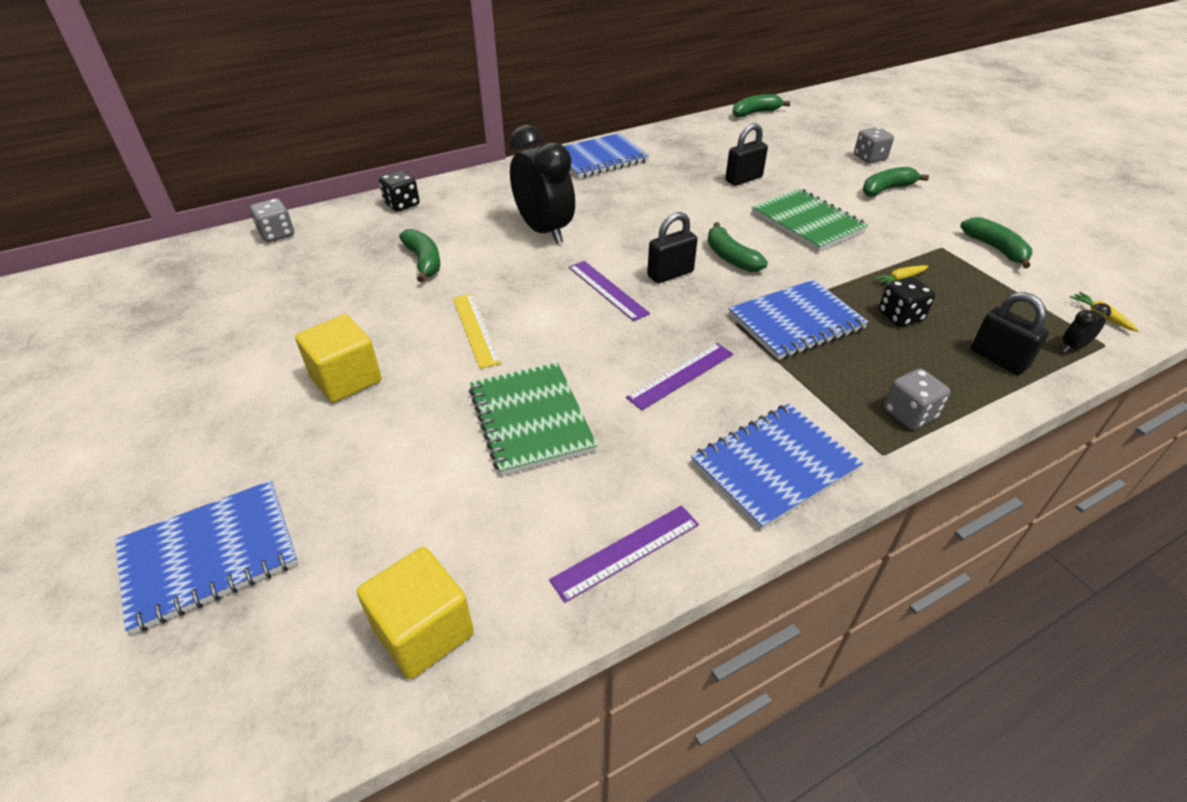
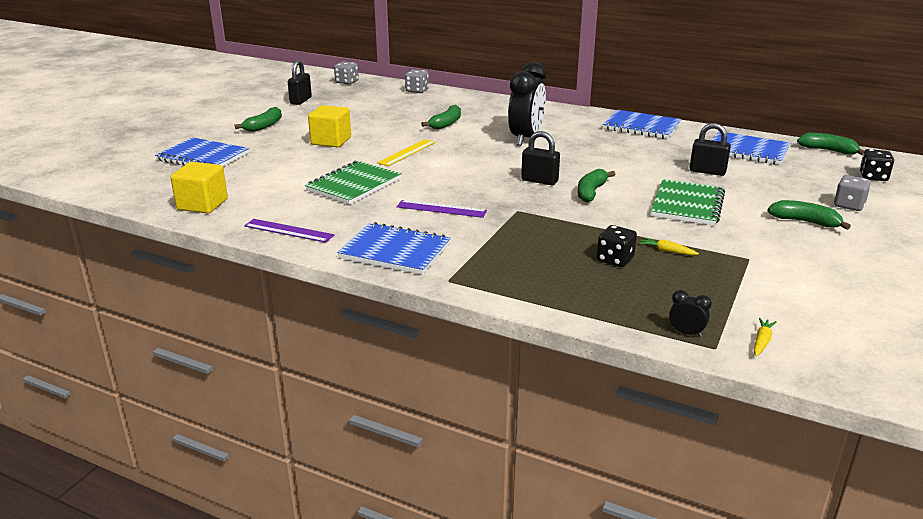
camera: 55 degrees right, 15 degrees down
(402, 204) = (490, 102): black dice -> black dice (873, 177)
(607, 290) = (493, 170): purple ruler -> none
(796, 322) = (548, 227): blue notebook -> blue notebook (747, 150)
(909, 414) = (501, 282): grey dice -> grey dice (347, 82)
(995, 249) = (792, 281): green banana -> green banana (264, 126)
(998, 359) = (617, 304): black padlock -> black padlock (301, 101)

